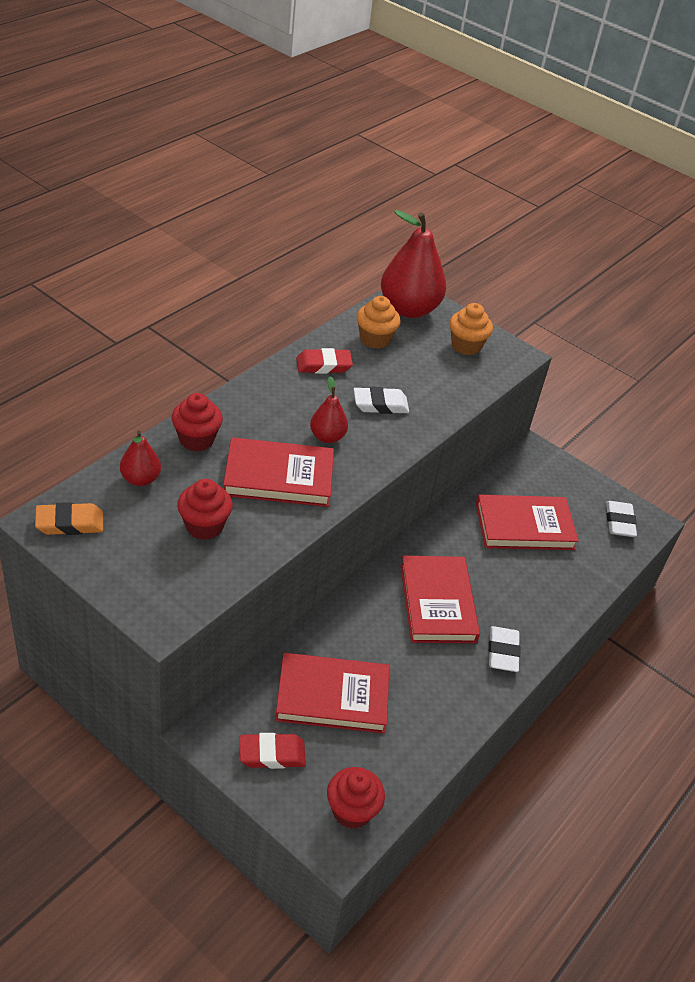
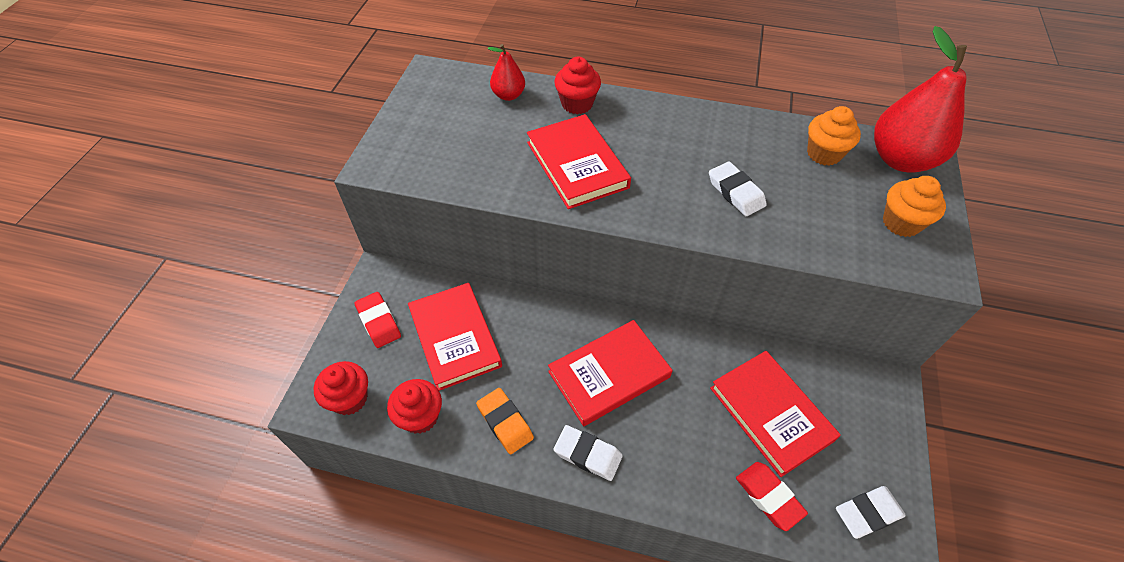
camera: 70 degrees right, 10 degrees up
(70, 523) = (438, 83): orange eraser -> orange eraser (505, 422)
(204, 526) = (485, 147): red cupcake -> red cupcake (420, 417)
(323, 365) = (746, 136): red eraser -> red eraser (769, 497)
(327, 437) = (655, 174): red pear -> none
(503, 652) = (587, 454): white eraser -> white eraser turned 45 degrees clockwise

